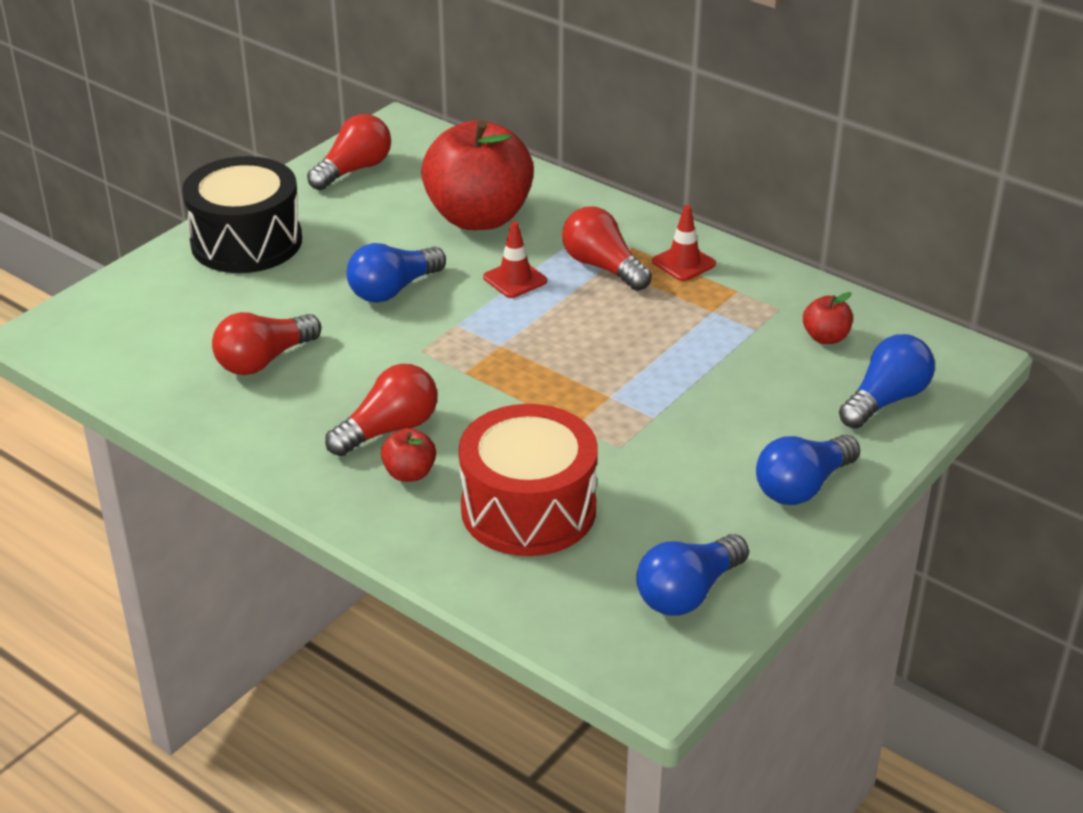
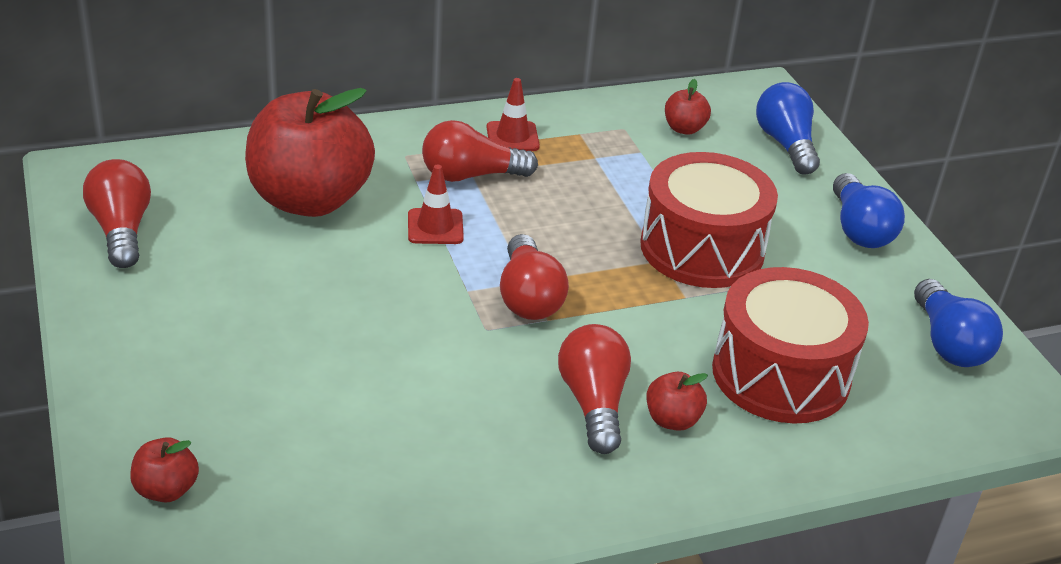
camera: 60 degrees left, 0 degrees up
(130, 301) = (166, 490): none -> red apple
(246, 242) = (159, 356): black drum -> none
(264, 360) = (395, 435): red light bulb -> red light bulb (528, 297)
(393, 290) = (368, 301): blue light bulb -> none
(653, 410) = (702, 248): none -> red drum

